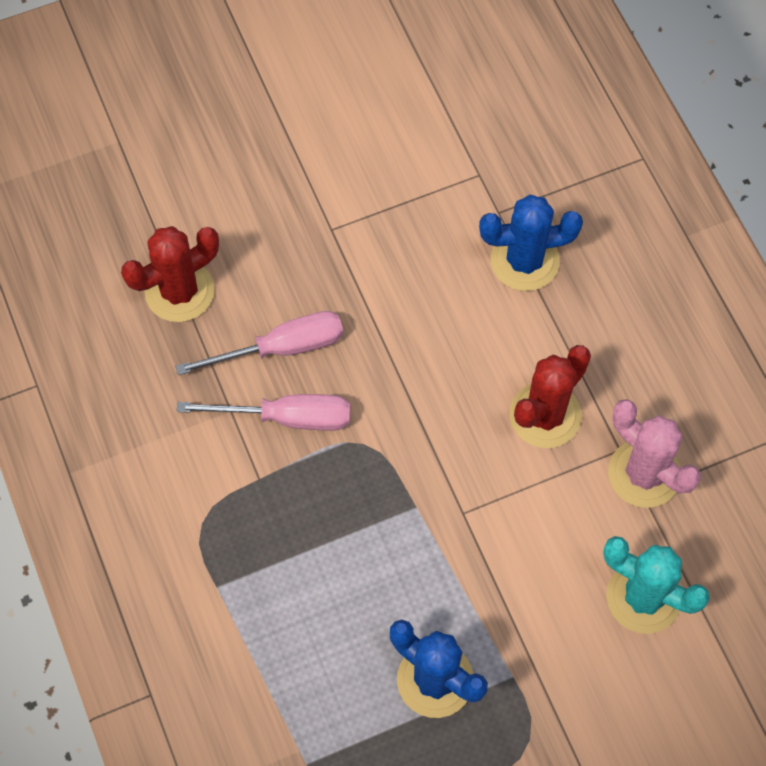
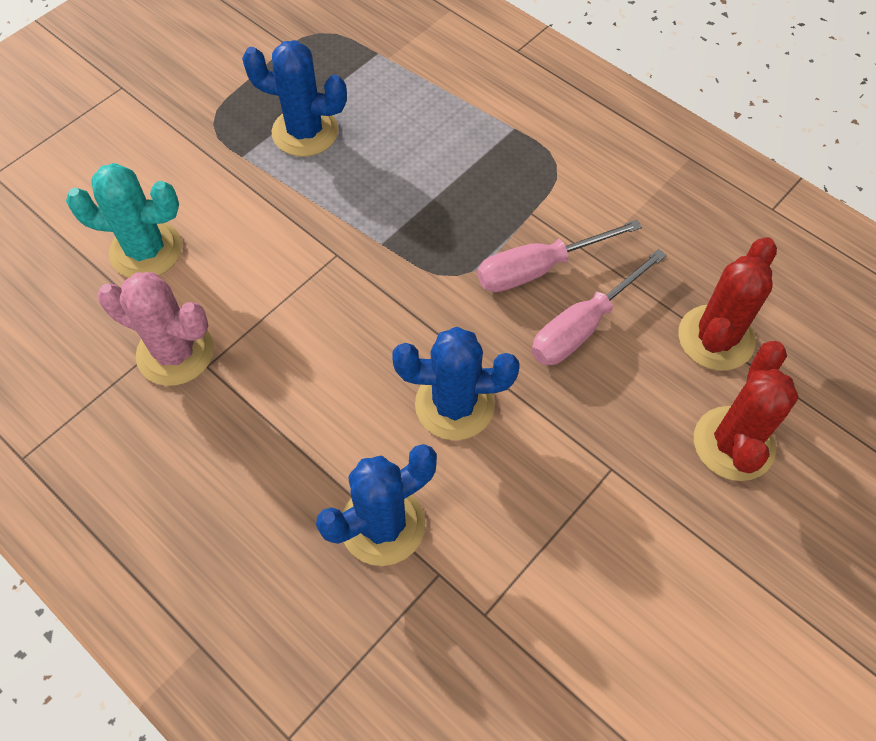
camera: 155 degrees right, 5 degrees down
(425, 327) = (454, 405): none -> blue cactus
(545, 415) = (294, 368): red cactus -> red cactus (733, 443)

